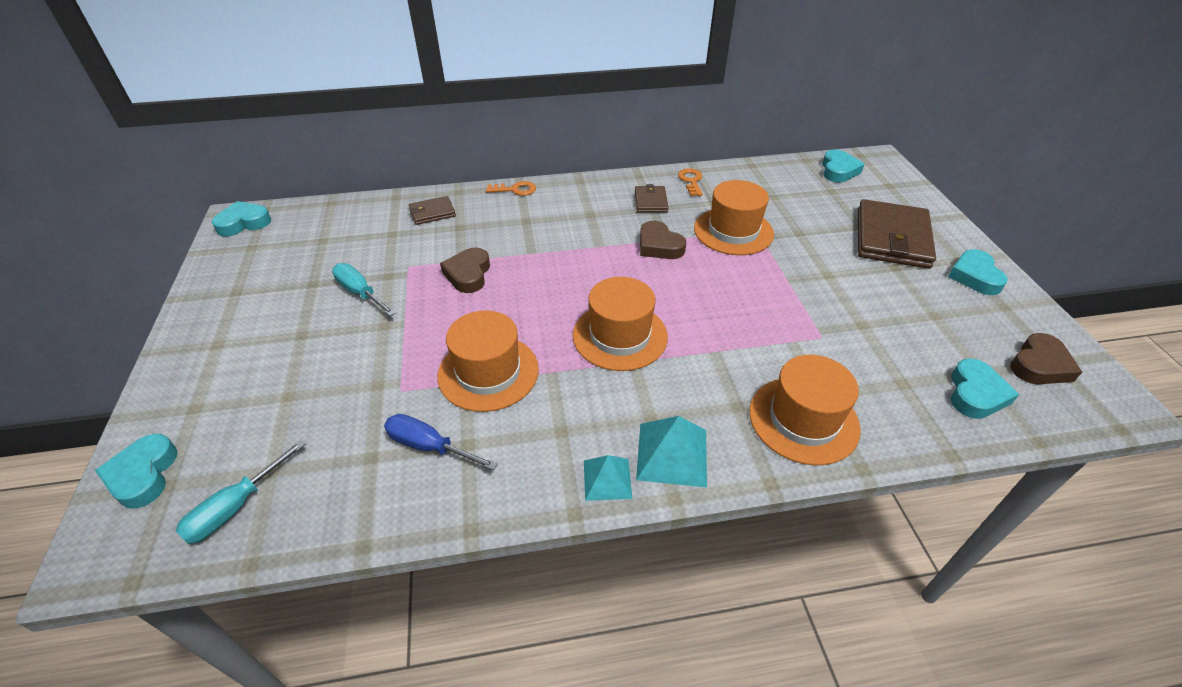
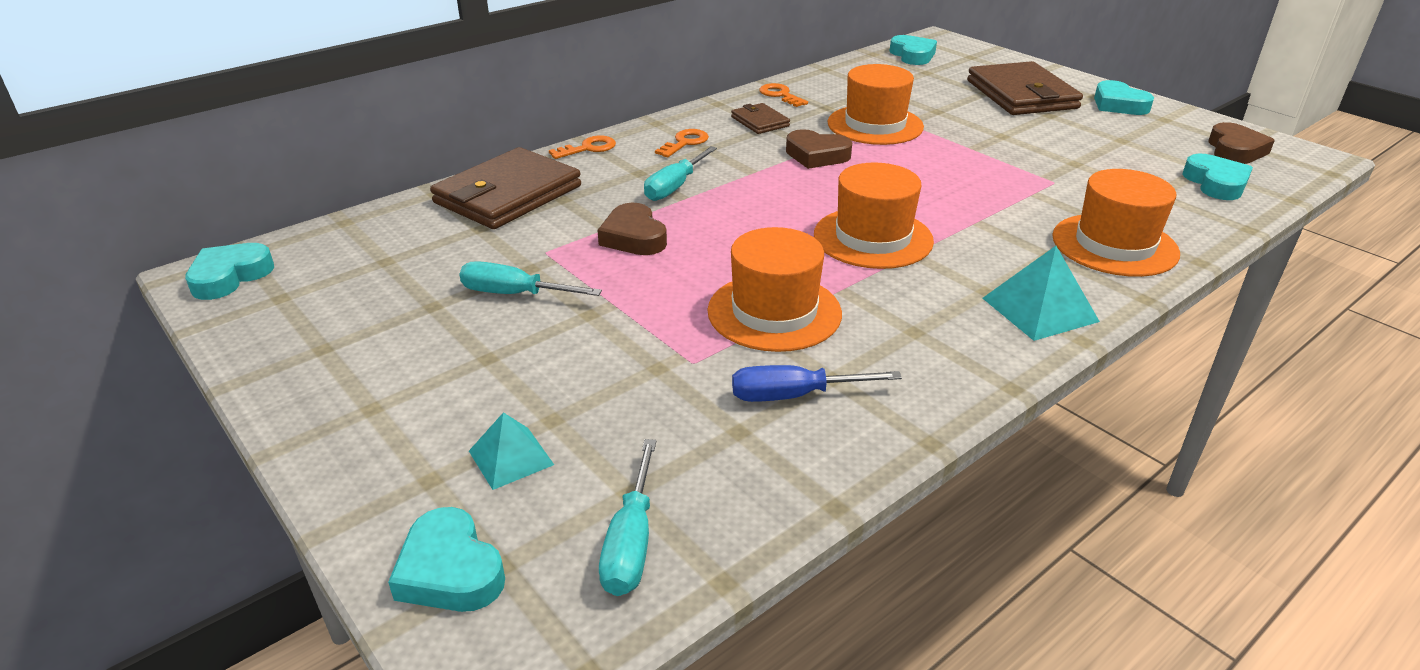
camera: 30 degrees left, 10 degrees down
(432, 212) = (508, 195): brown wallet -> brown wallet, size x2.04
(535, 241) = (675, 186): none -> turquoise screwdriver
(580, 204) = (685, 143): none -> orange key
(607, 479) = (1007, 350): turquoise pyramid -> turquoise pyramid (511, 458)

